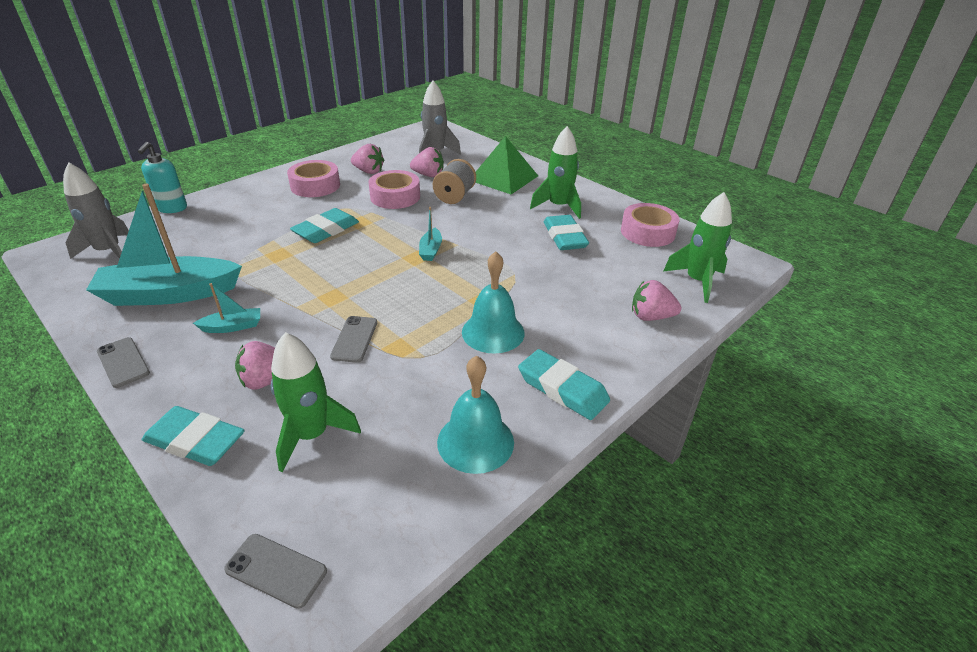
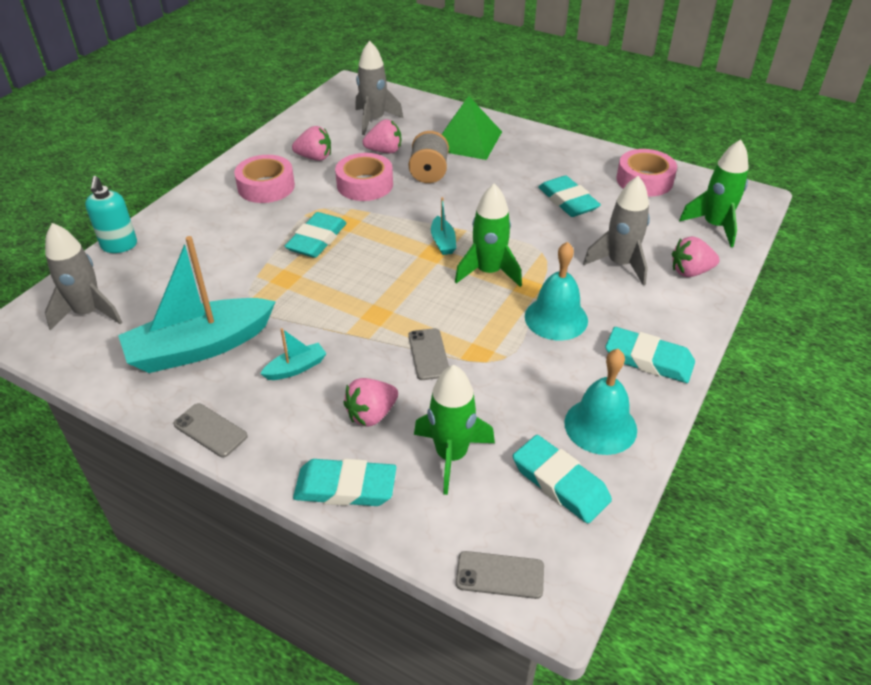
camera: 15 degrees left, 5 degrees up
(399, 489) = (560, 483): none -> turquoise eraser
(558, 206) = (543, 166): green rocket -> green rocket (488, 272)
(583, 297) = (619, 264): none -> grey rocket

